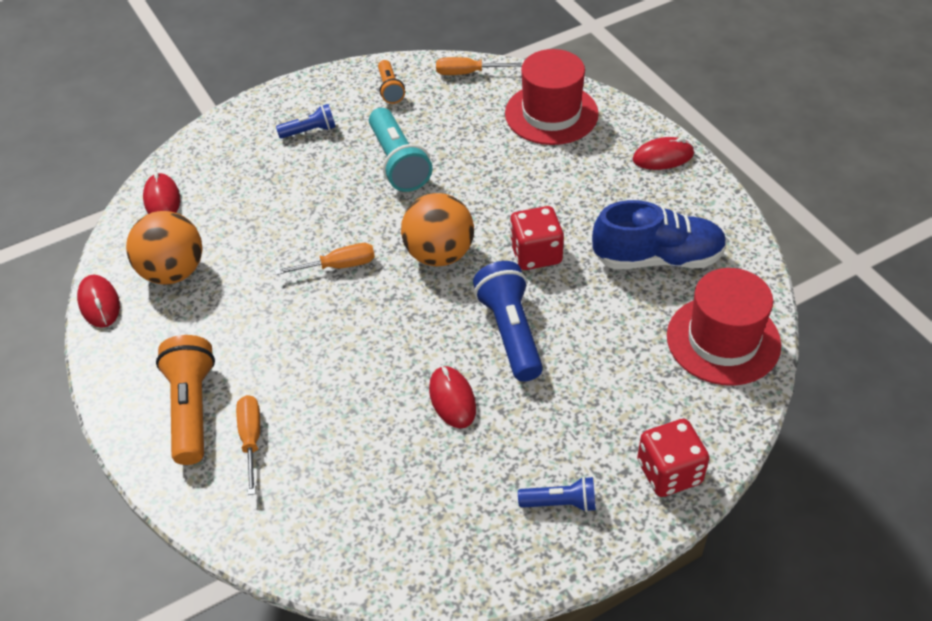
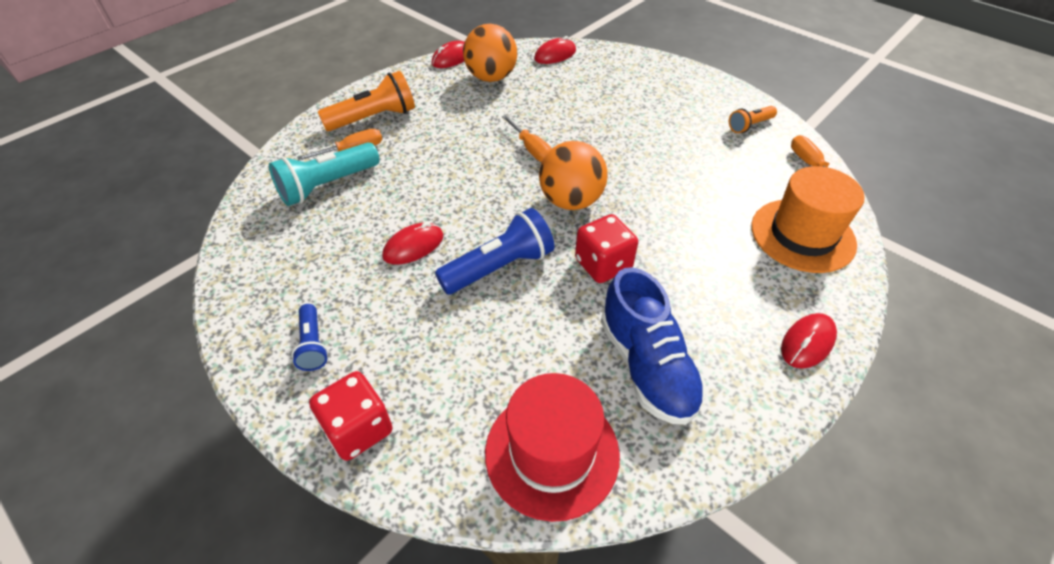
camera: 70 degrees right, 0 degrees up
(310, 131) = (667, 98): blue flashlight -> none
(398, 162) = (664, 152): turquoise flashlight -> turquoise flashlight (327, 185)
(551, 114) = (802, 235): red hat -> orange hat
(663, 157) = (807, 342): red mouse -> red mouse turned 75 degrees clockwise

